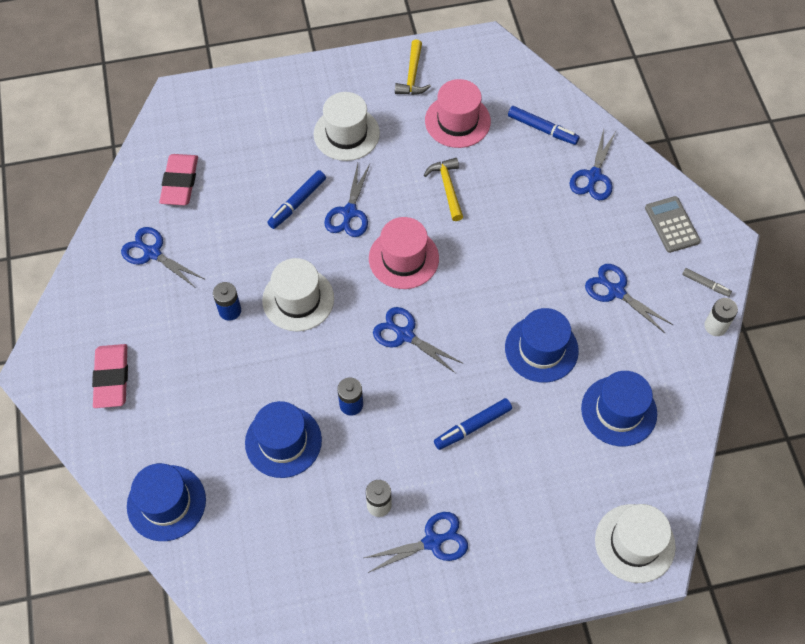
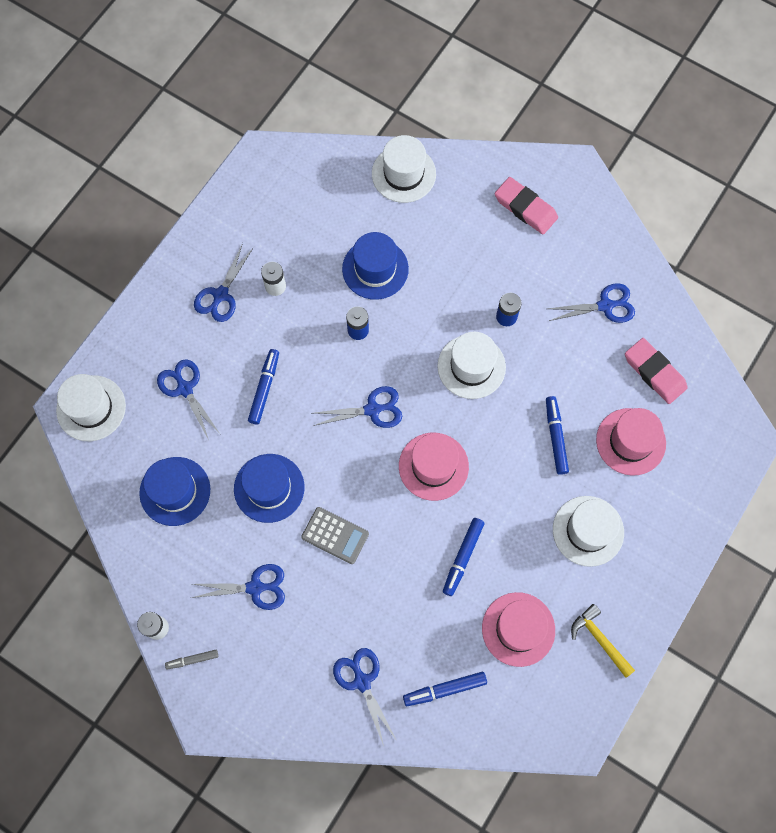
camera: 135 degrees right, 10 degrees up
(166, 503) = (403, 174): blue hat -> white hat
(252, 157) = (630, 441): none -> pink hat
(349, 213) = (510, 465): blue scissors -> blue scissors (185, 388)
(447, 188) = (463, 557): yellow hammer -> blue marker
(672, 225) = (261, 693): grey calculator -> grey calculator (335, 535)

